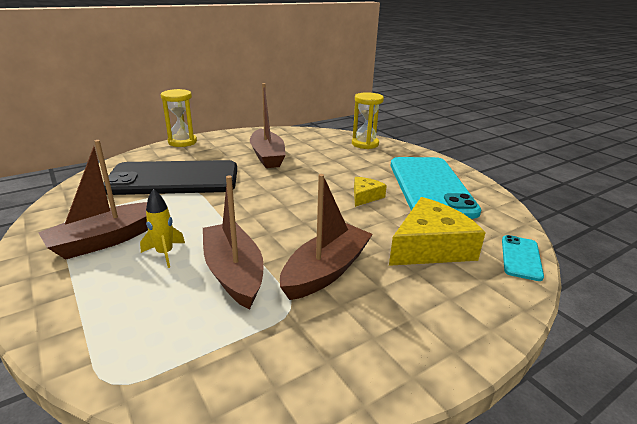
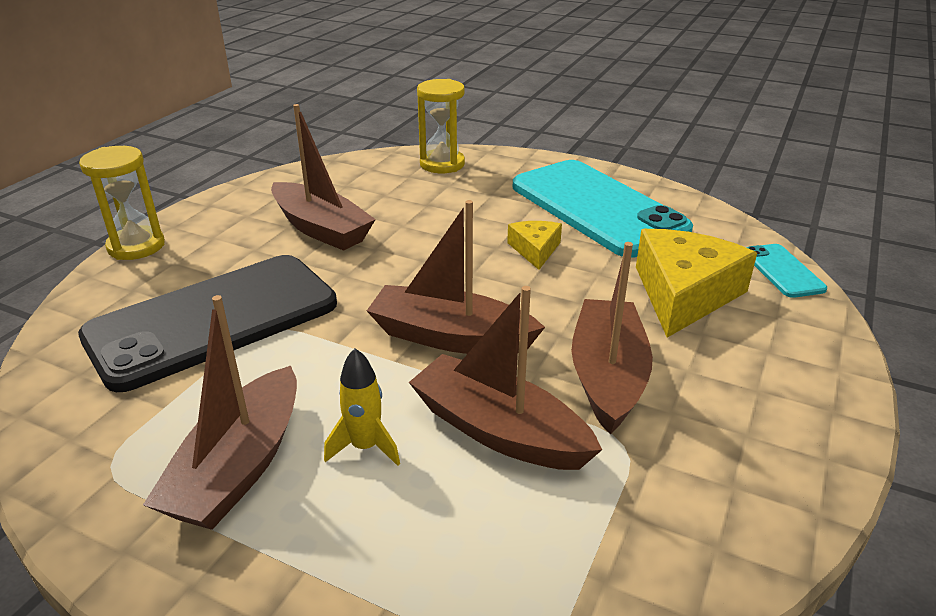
camera: 30 degrees left, 5 degrees up
(266, 222) = (451, 337): none -> brown boat

